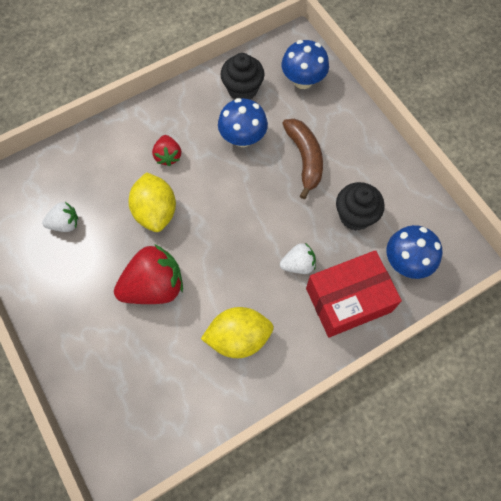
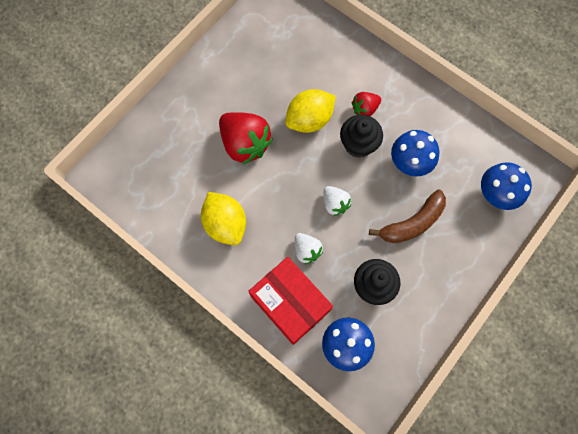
camera: 70 degrees right, 5 degrees up
(65, 224) = (272, 58): white strawberry -> white strawberry (335, 204)
(242, 90) = (460, 145): black cupcake -> black cupcake (358, 144)

